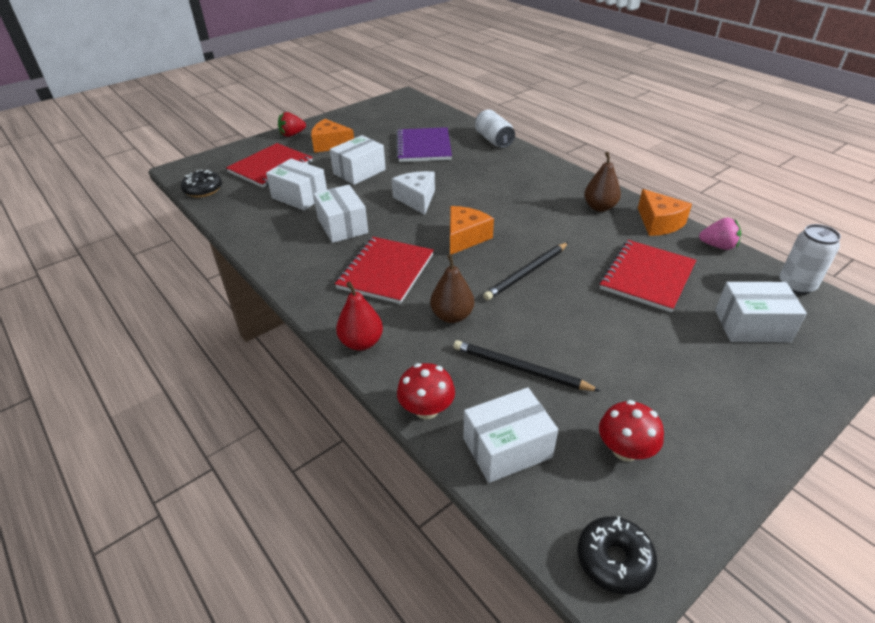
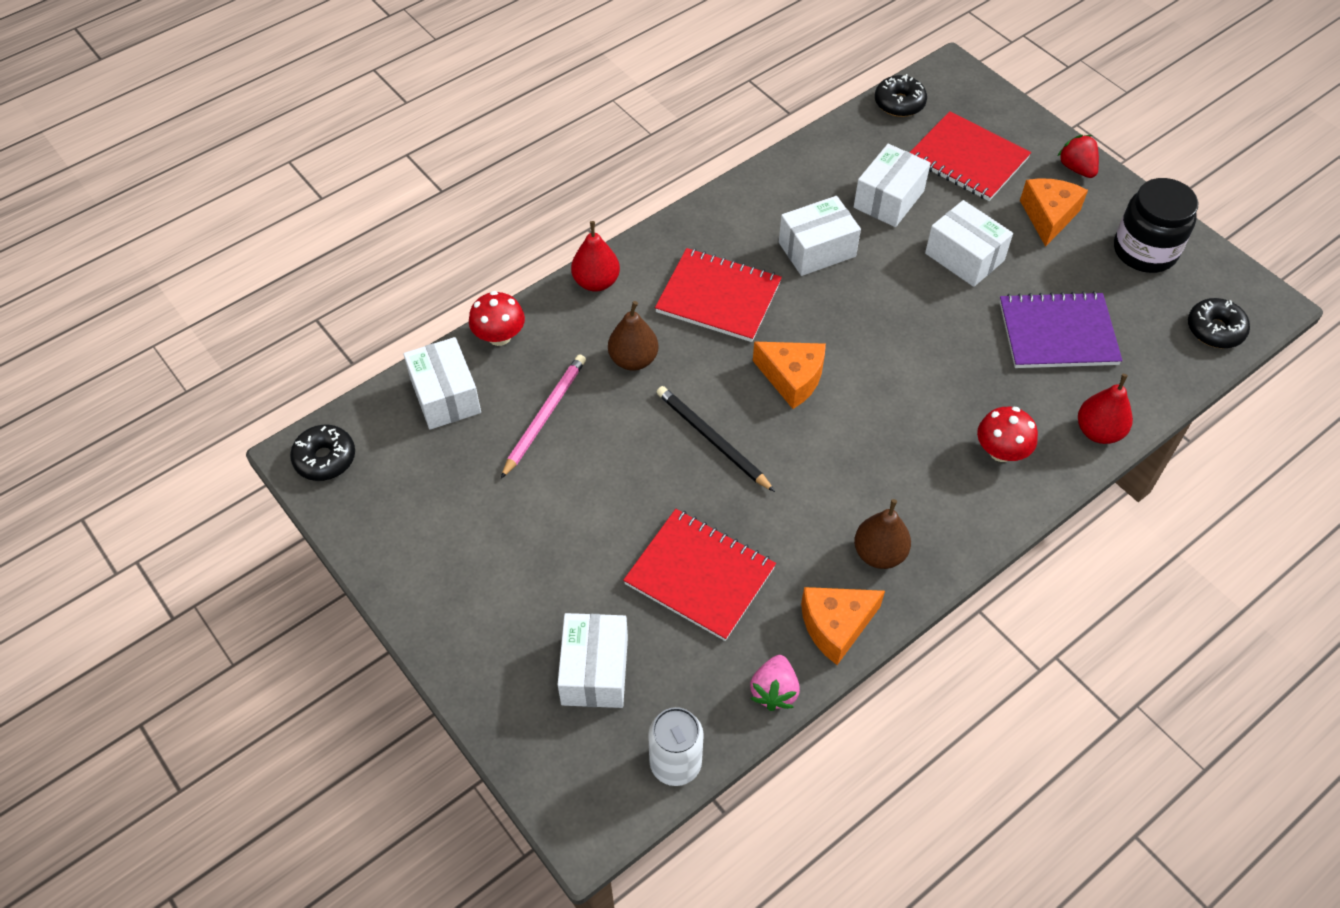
camera: 90 degrees right, 15 degrees up
(363, 121) = (1144, 251): none -> black jar
(417, 199) = (889, 325): white cheese -> none
(421, 108) = (1215, 330): none -> black donut
(493, 140) = (1098, 431): white can -> red pear
(520, 369) = (544, 416): black pencil -> pink pencil
(625, 450) = (429, 489): red mushroom -> red mushroom (1001, 451)

